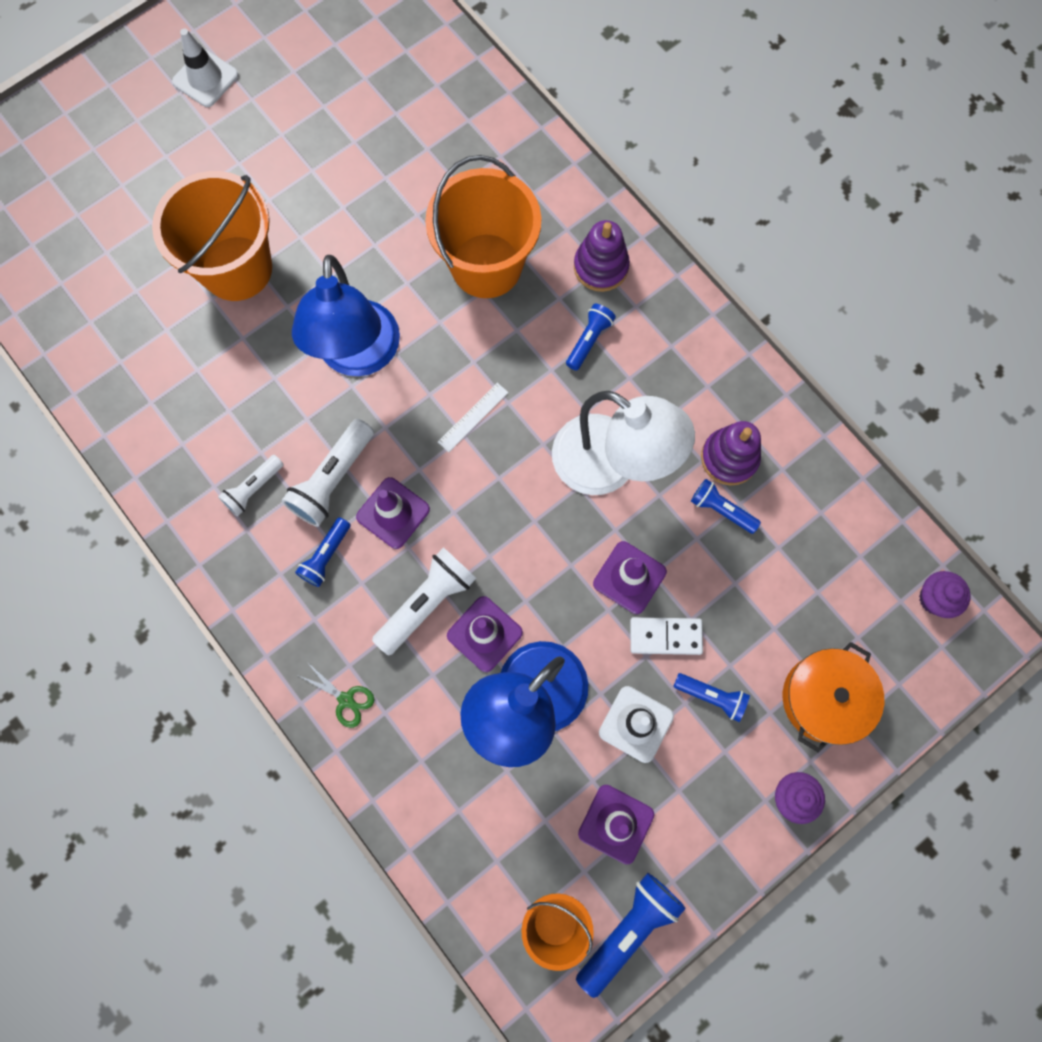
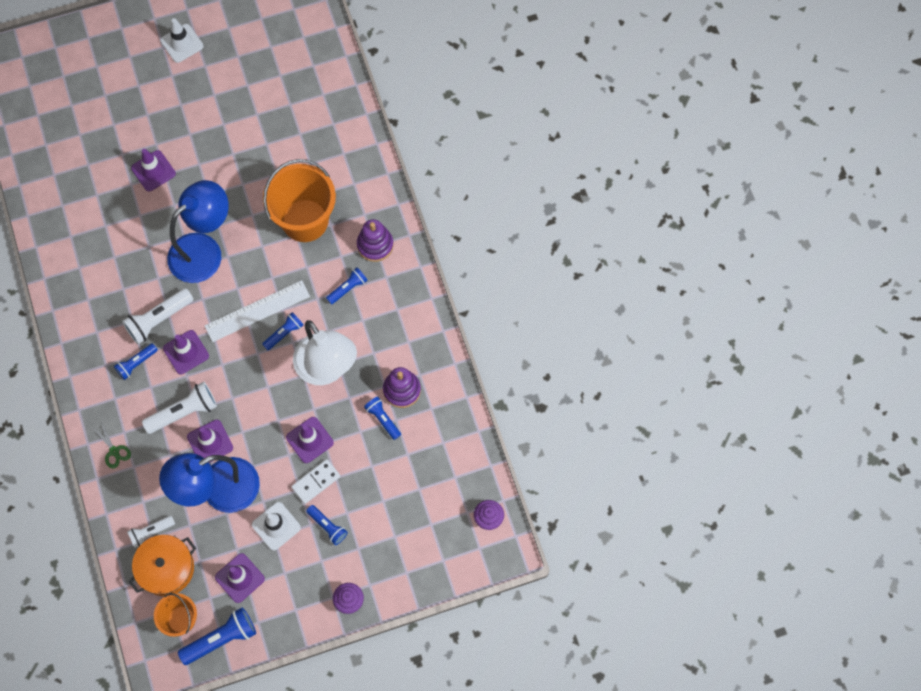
camera: 20 degrees right, 5 degrees down
(237, 268) = (153, 171): orange bucket -> purple traffic cone
(253, 489) = (110, 309): white flashlight -> white flashlight (151, 532)
(358, 356) = (204, 250): blue lamp -> blue lamp turned 150 degrees counterclockwise
(473, 417) = (257, 311): white ruler -> white ruler, size x1.91
(525, 435) = (284, 333): none -> blue flashlight
(665, 636) = (316, 482): white domino -> white domino turned 60 degrees counterclockwise
(825, 698) = (394, 552): orange pot -> orange pot (166, 568)

